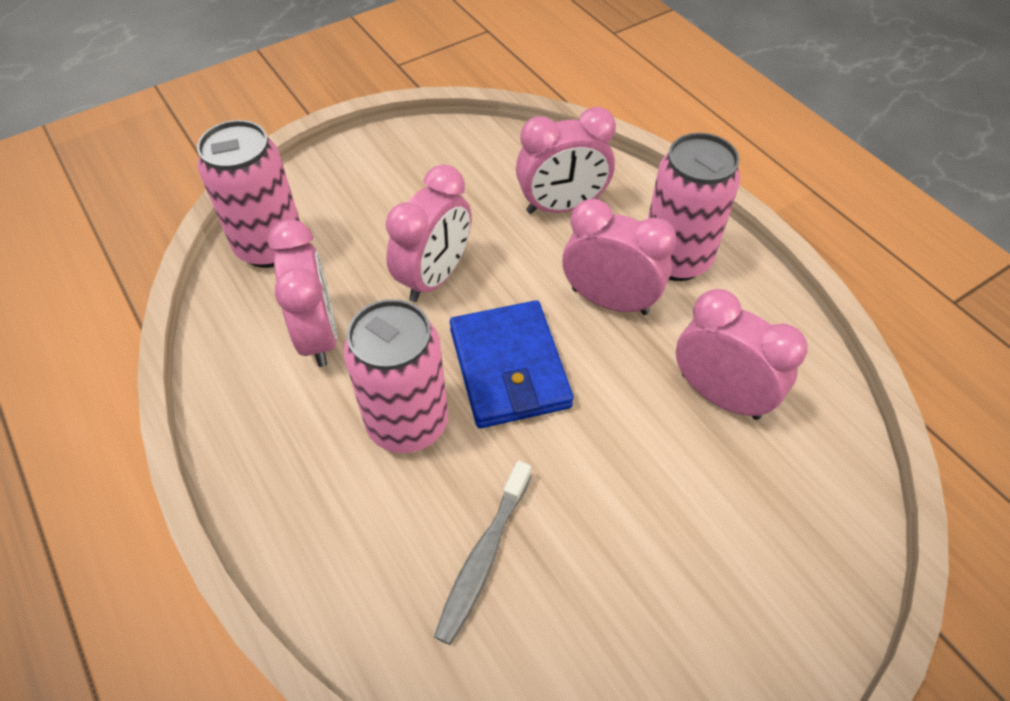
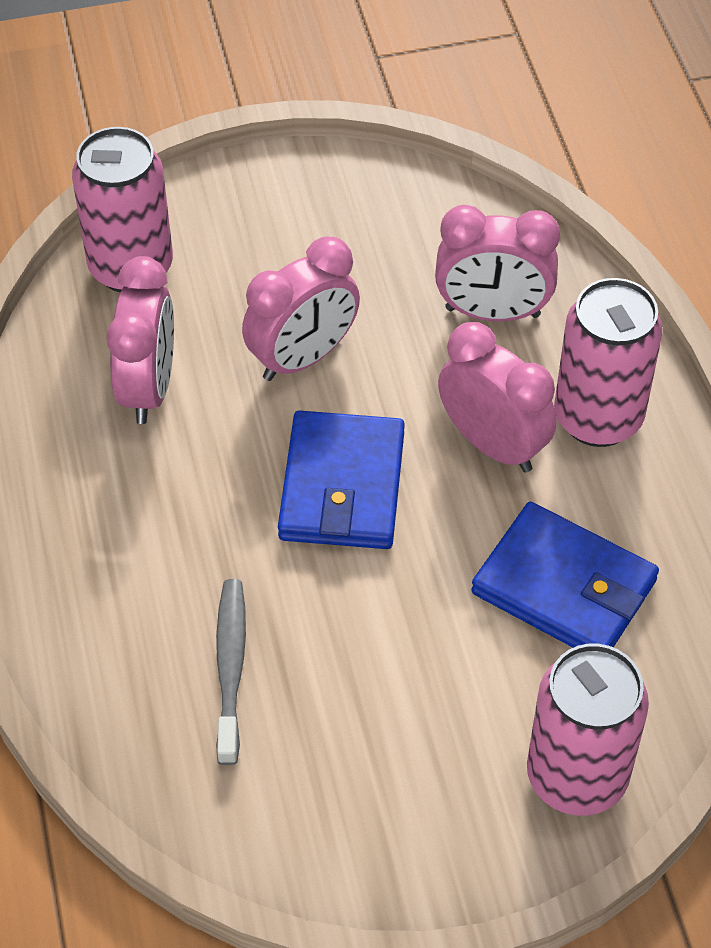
camera: 20 degrees right, 0 degrees up
(407, 423) = (208, 512): pink can -> pink can (576, 777)
(483, 558) = (230, 667): grey toothbrush -> grey toothbrush turned 135 degrees clockwise
(720, 395) = (564, 587): pink clock -> blue wallet

